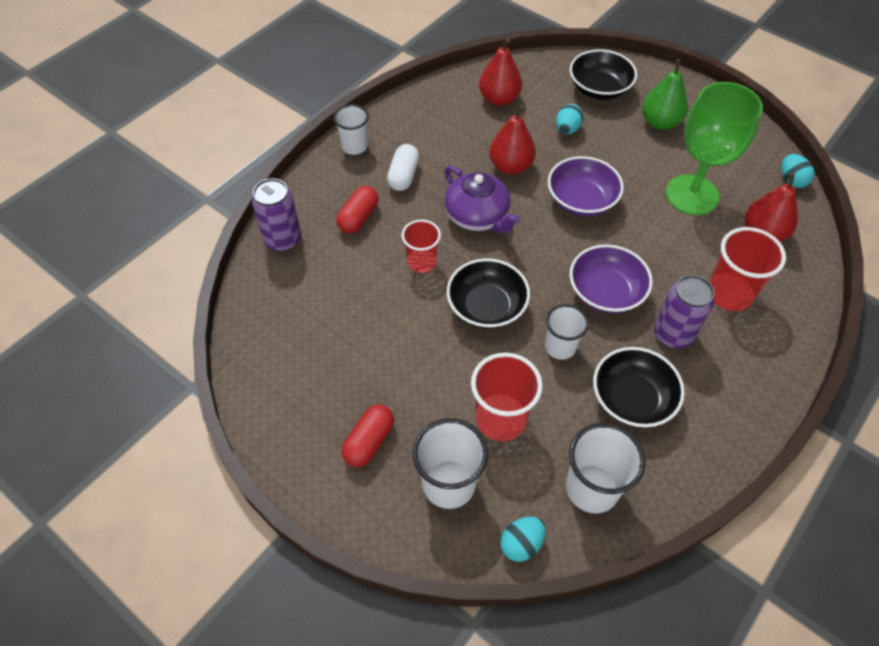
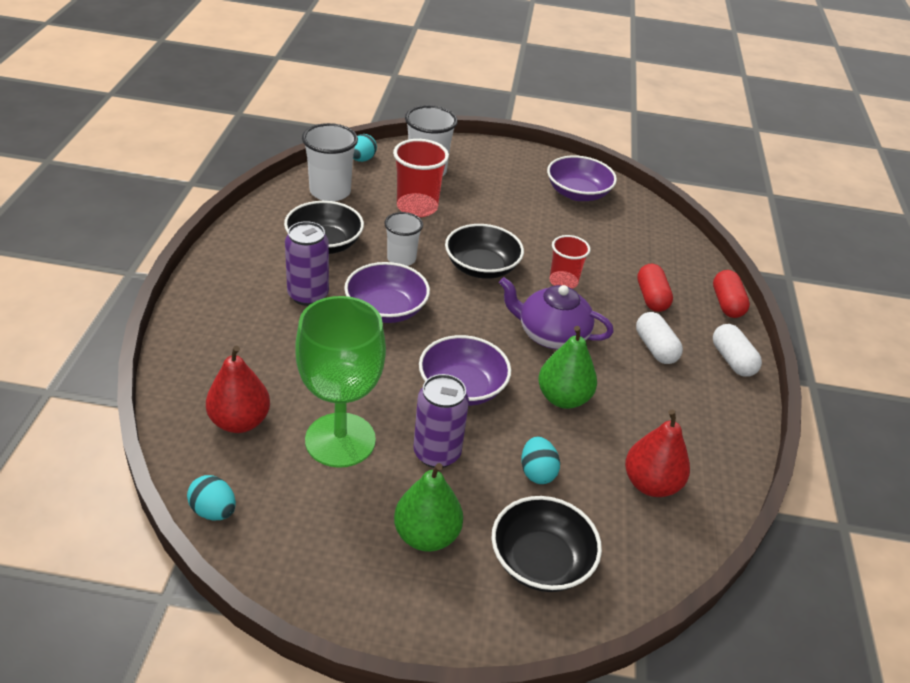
camera: 145 degrees right, 15 degrees down
(283, 240) = (688, 262): purple can -> purple can (437, 453)
(298, 371) = (577, 193): none -> purple bowl
(354, 146) = (732, 360): white cup -> white capsule
(369, 441) = (495, 175): red capsule -> red capsule (727, 304)
(510, 166) = (563, 398): red pear -> green pear
(729, 294) = (263, 345): red cup -> none

